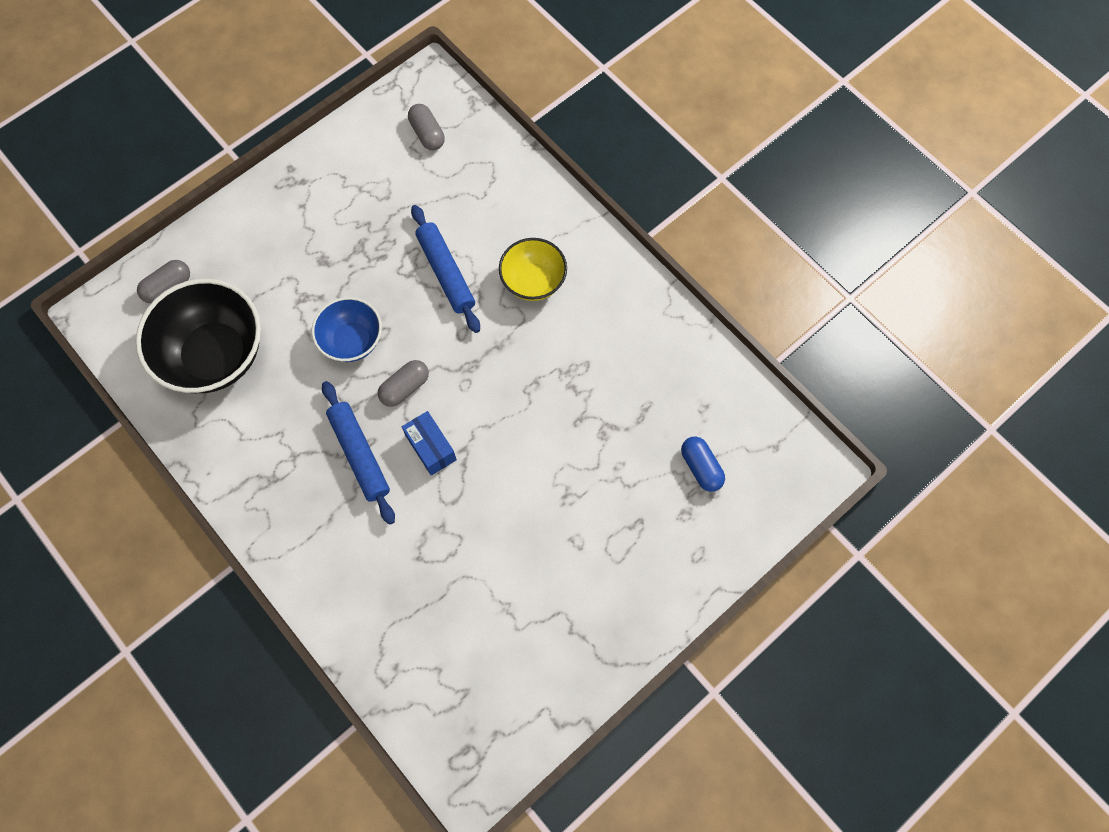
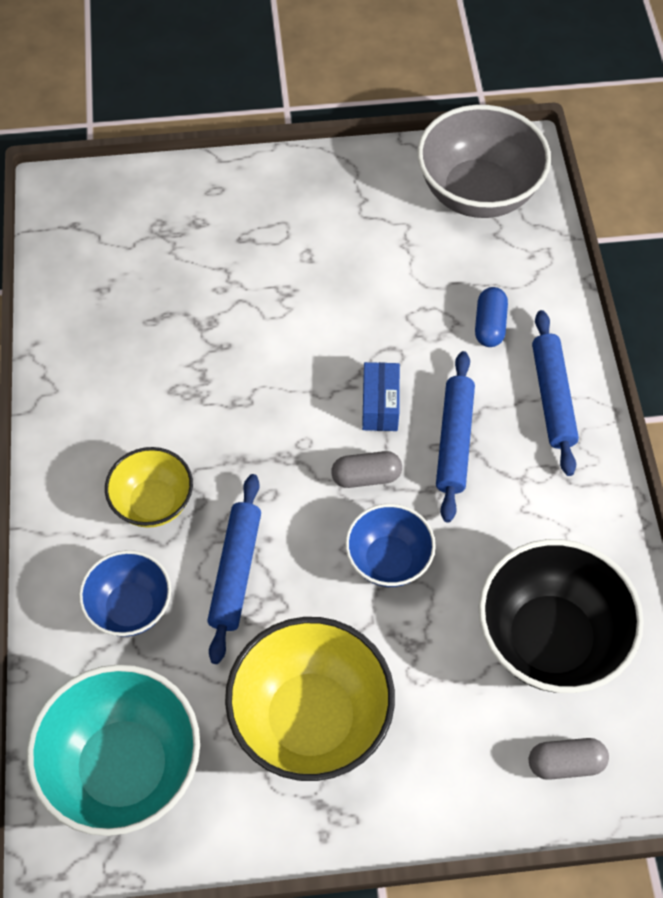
camera: 145 degrees left, 10 degrees down
(306, 538) = (552, 397): none -> blue rolling pin
(338, 220) = (311, 718): none -> yellow bowl
(427, 134) = (124, 767): grey capsule -> turquoise bowl
(480, 706) = (478, 193): none -> grey bowl
(494, 213) = (130, 607): none -> blue bowl
(701, 467) = (151, 247): blue capsule -> blue capsule (490, 325)

